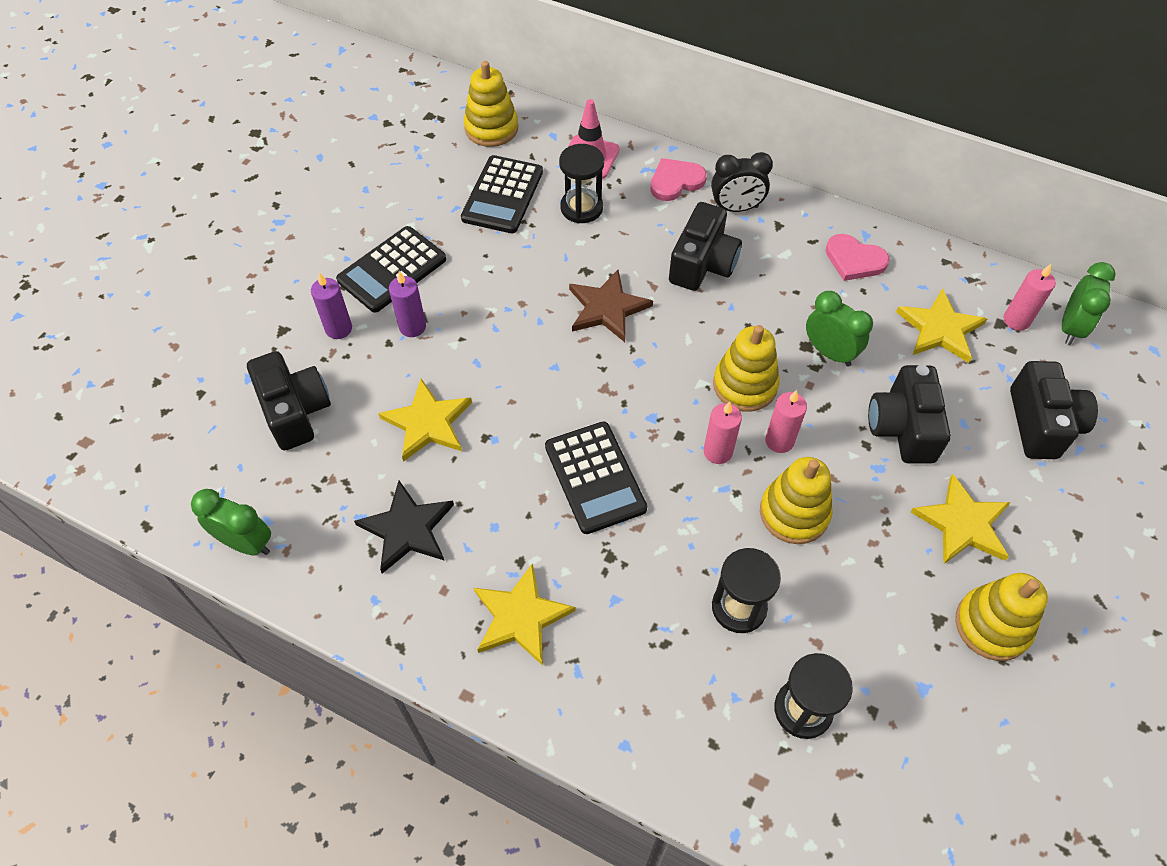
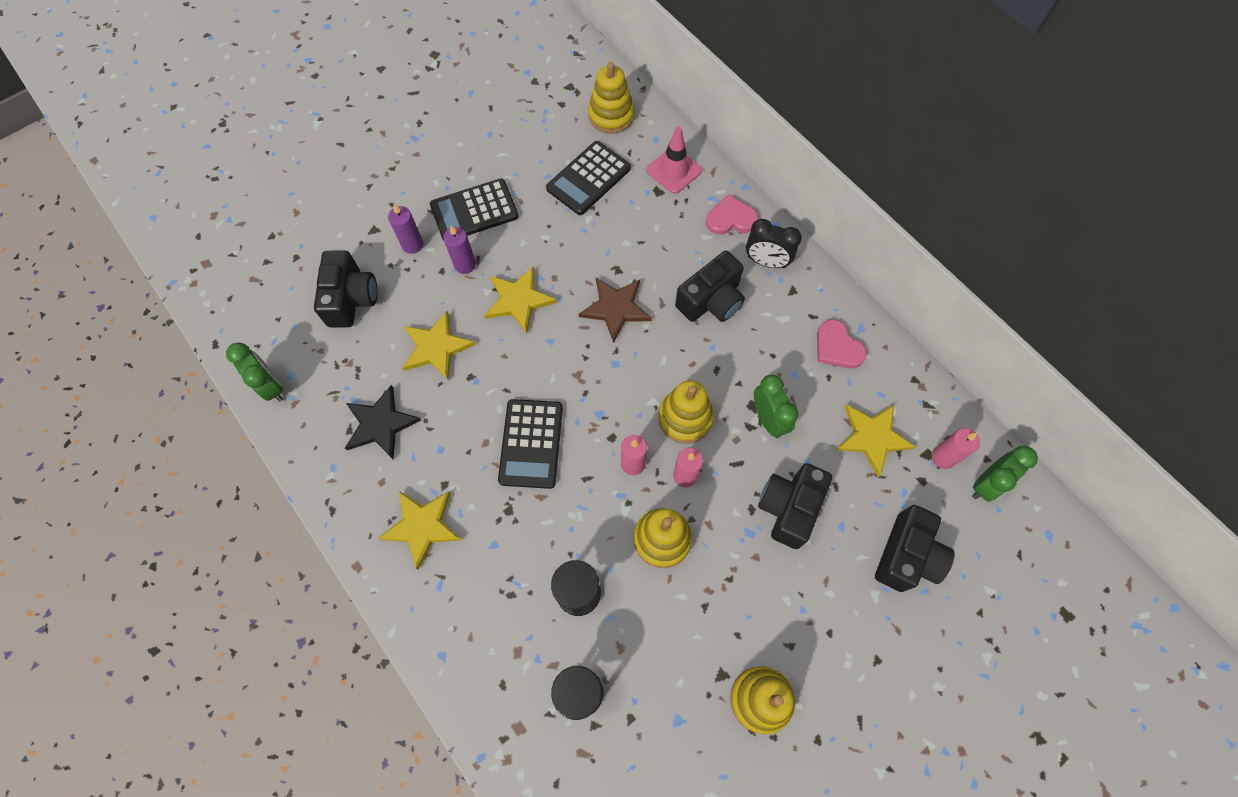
camera: 25 degrees right, 10 degrees up
(581, 208) = (643, 213): black hourglass -> none
(962, 524) = (788, 608): yellow star -> yellow star (518, 300)

